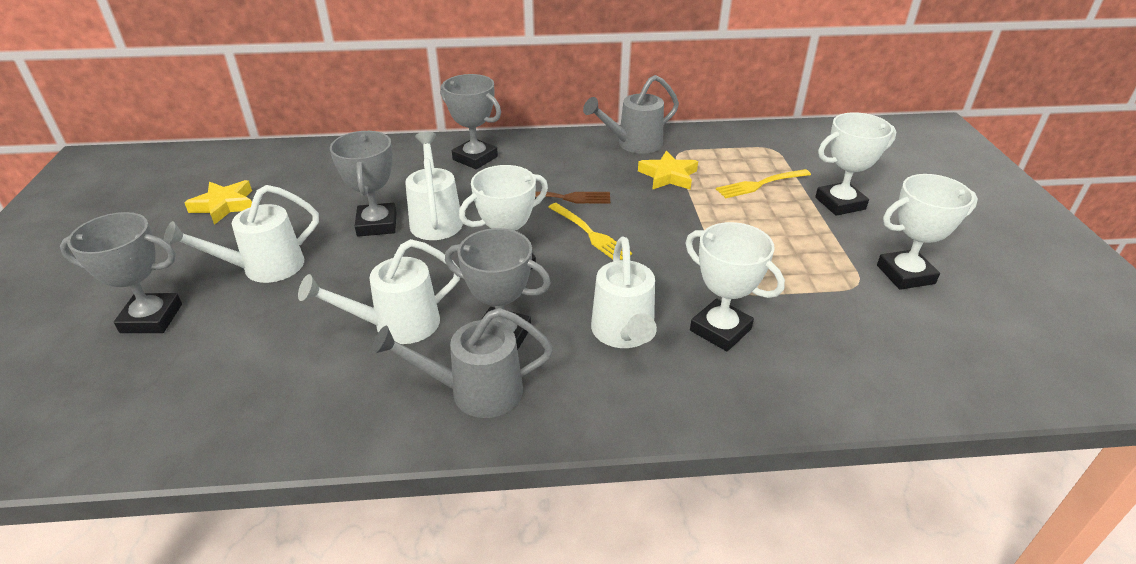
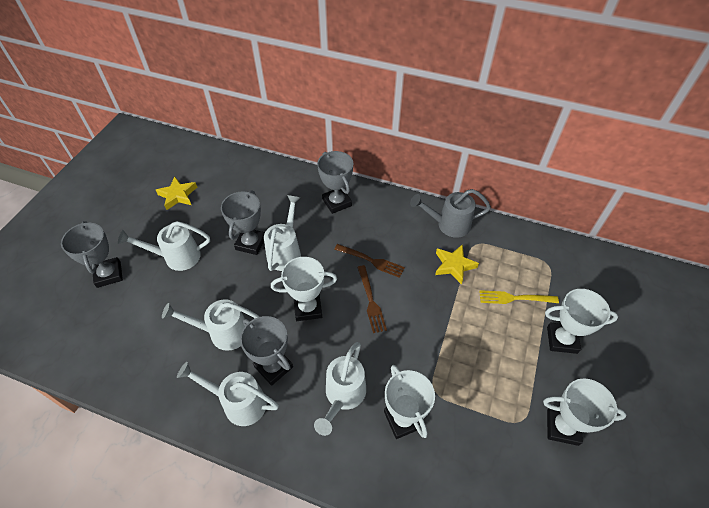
camera: 25 degrees right, 15 degrees up
(151, 318) = (109, 274): grey trophy -> grey trophy turned 45 degrees clockwise
(475, 391) = (239, 402): grey watering can -> white watering can
(590, 233) = (371, 301): yellow fork -> brown fork

